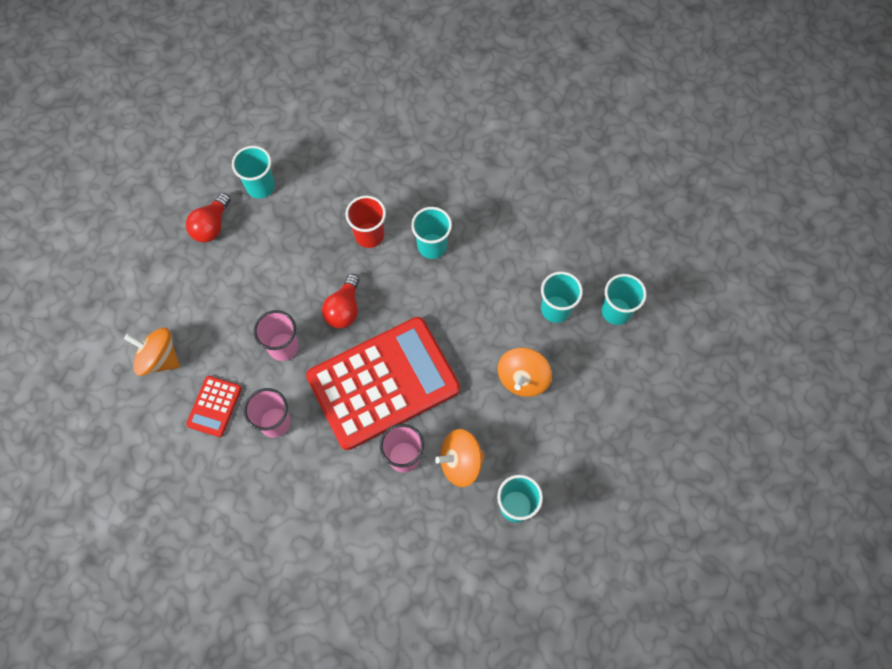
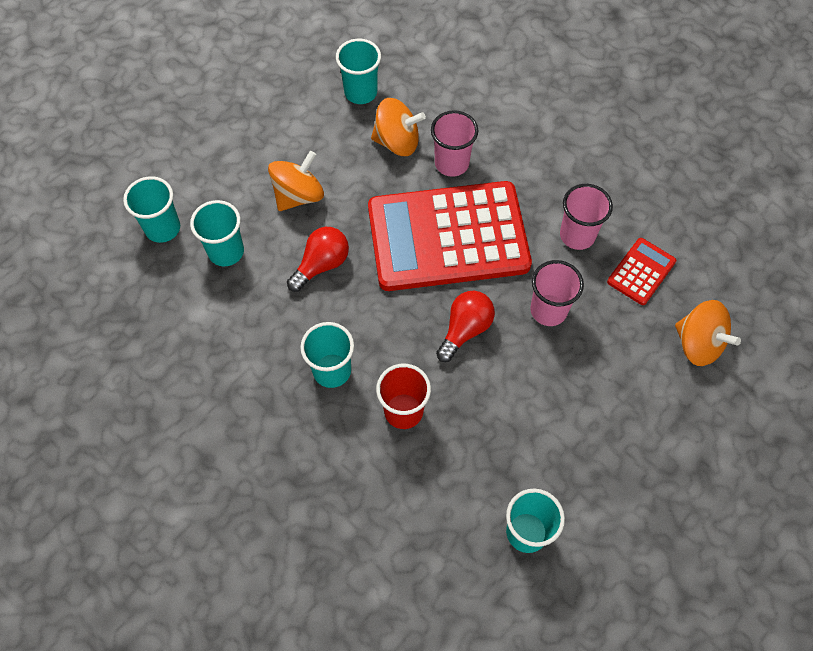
camera: 160 degrees left, 5 degrees down
(211, 226) = (606, 495): red light bulb -> red light bulb (321, 265)

